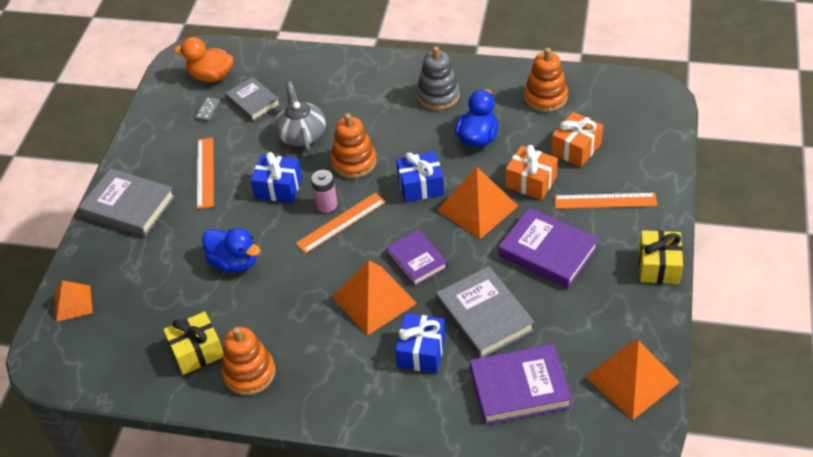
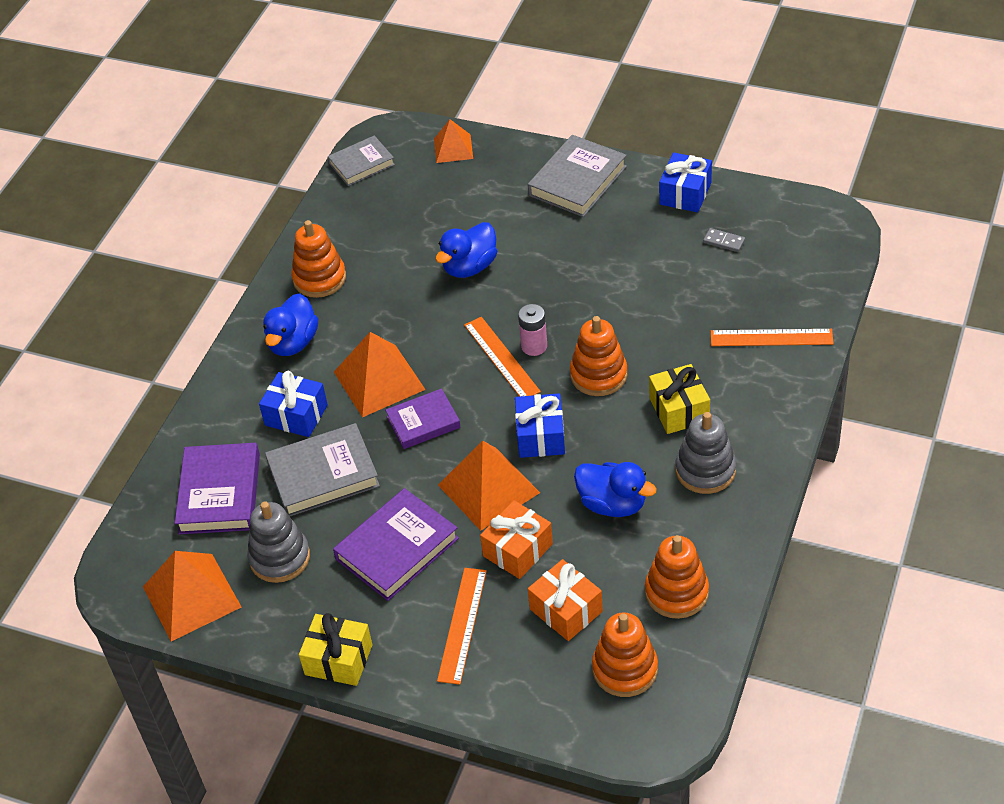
camera: 100 degrees right, 0 degrees up
(197, 351) = (360, 240): yellow gift -> yellow gift (679, 410)
(205, 172) = (615, 241): orange ruler -> orange ruler (771, 338)
(211, 76) = (789, 243): orange duck -> none
(253, 102) = (731, 283): grey book -> grey book (361, 164)
(278, 187) = (573, 304): blue gift -> blue gift (685, 193)
(301, 134) = (660, 327): grey teapot -> none
(334, 375) = (293, 342): none -> blue duck
(576, 326) = (280, 558): none -> grey stacking toy
(614, 114) = (625, 669): none -> orange stacking toy

